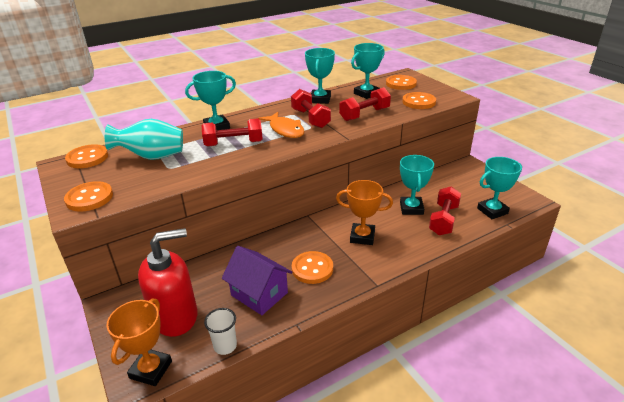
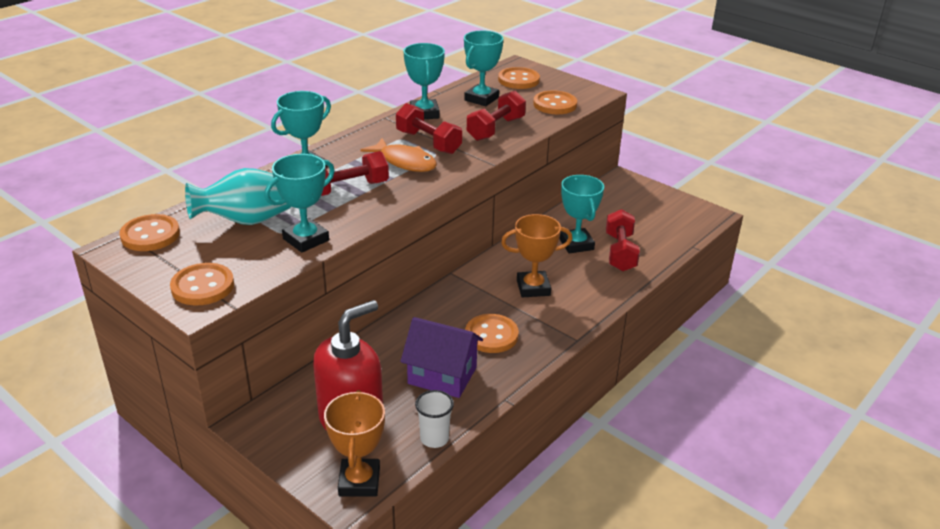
camera: 20 degrees left, 0 degrees up
(492, 211) = (671, 233): turquoise trophy -> turquoise trophy (306, 239)

